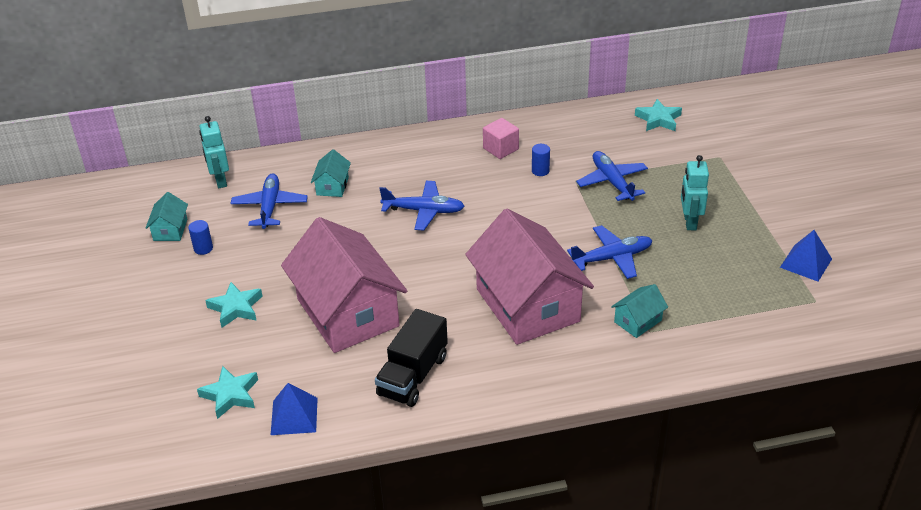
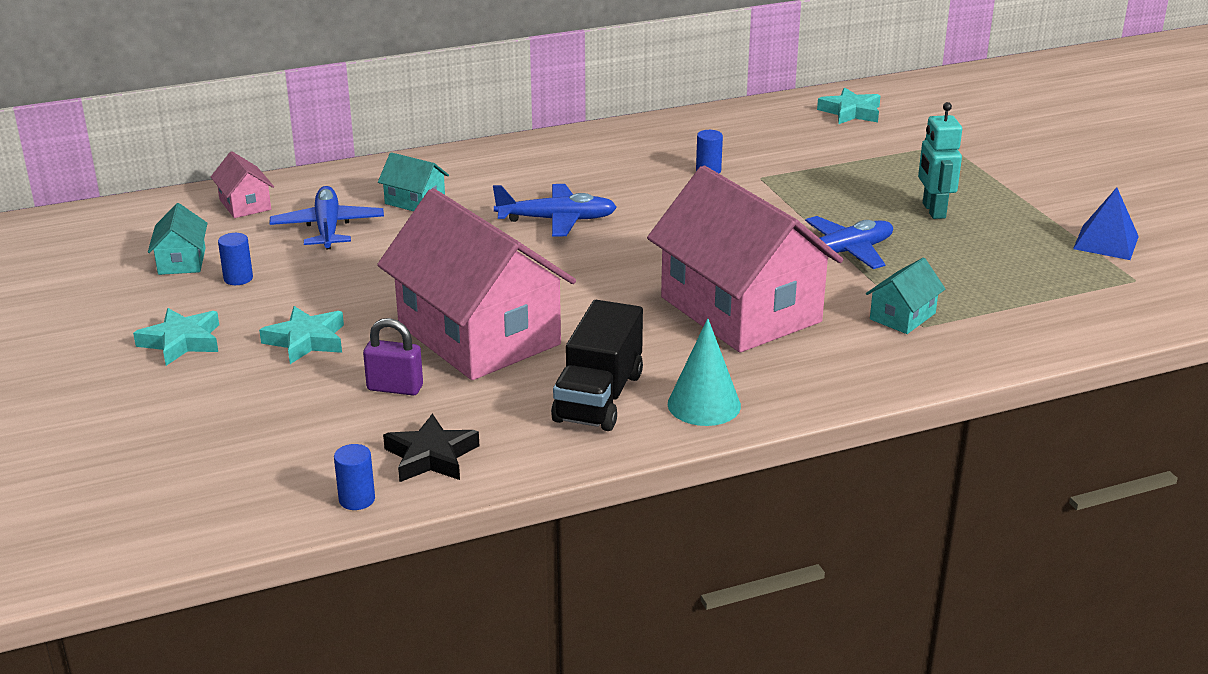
camera: 10 degrees left, 10 degrees down
(220, 181) = (245, 204): turquoise robot -> pink house
(230, 395) = (325, 439): turquoise star -> turquoise star (182, 342)
(240, 447) = (357, 499): none -> blue cylinder
(283, 355) = (395, 388): none -> purple padlock
(294, 416) = (431, 456): blue pyramid -> black star
(332, 186) = (415, 201): turquoise house -> turquoise house turned 60 degrees counterclockwise
(480, 389) = (704, 404): none -> turquoise cone
(500, 149) = (645, 151): pink cube -> none
(612, 182) = (812, 176): blue plane -> none

